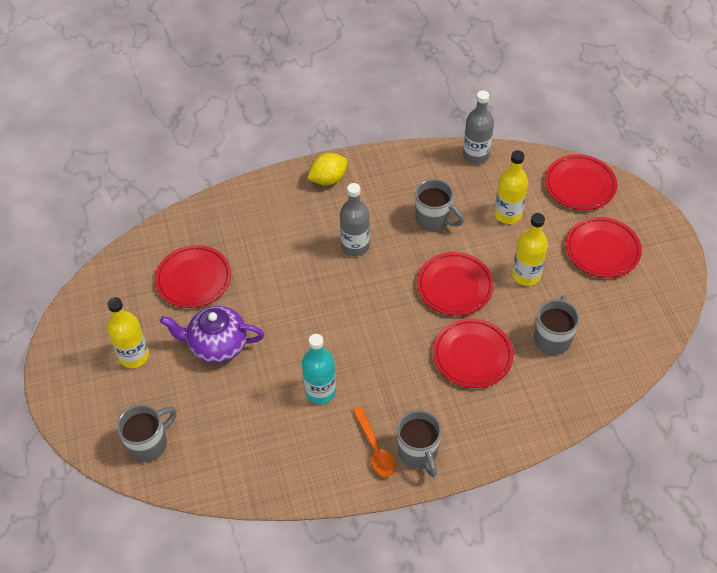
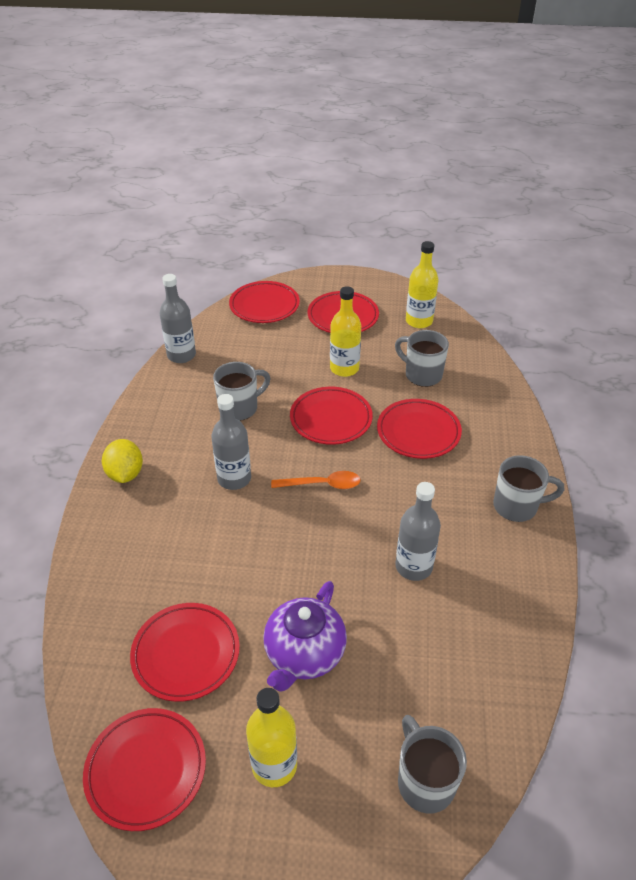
camera: 70 degrees left, 10 degrees down
(111, 292) = (146, 770): none -> red plate
(320, 391) = (414, 566): turquoise bottle -> grey bottle
(375, 448) = (502, 540): orange spoon -> orange spoon (322, 484)
(508, 214) = (267, 357): yellow bottle -> yellow bottle (419, 321)

